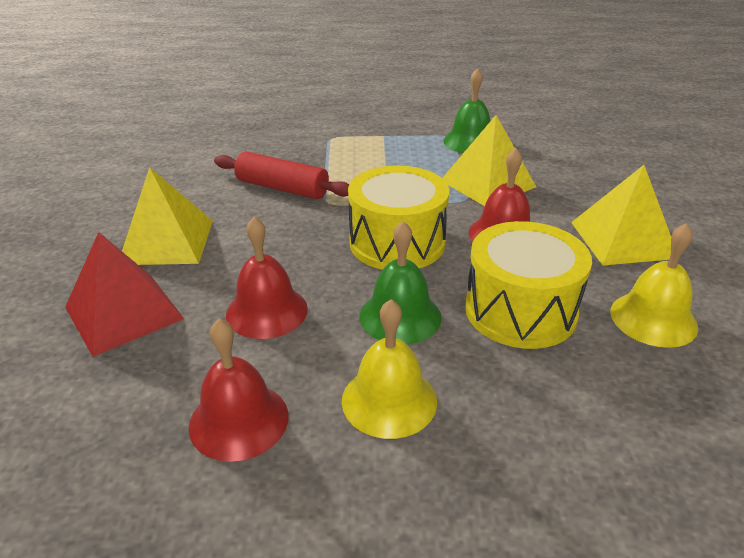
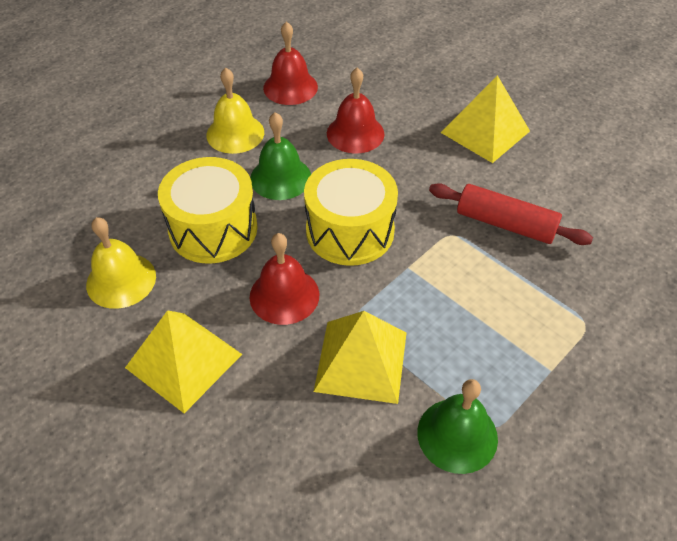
camera: 135 degrees right, 15 degrees up
(123, 313) = (421, 87): red pyramid -> none
(282, 188) = (505, 224): red rolling pin -> red rolling pin turned 45 degrees clockwise

